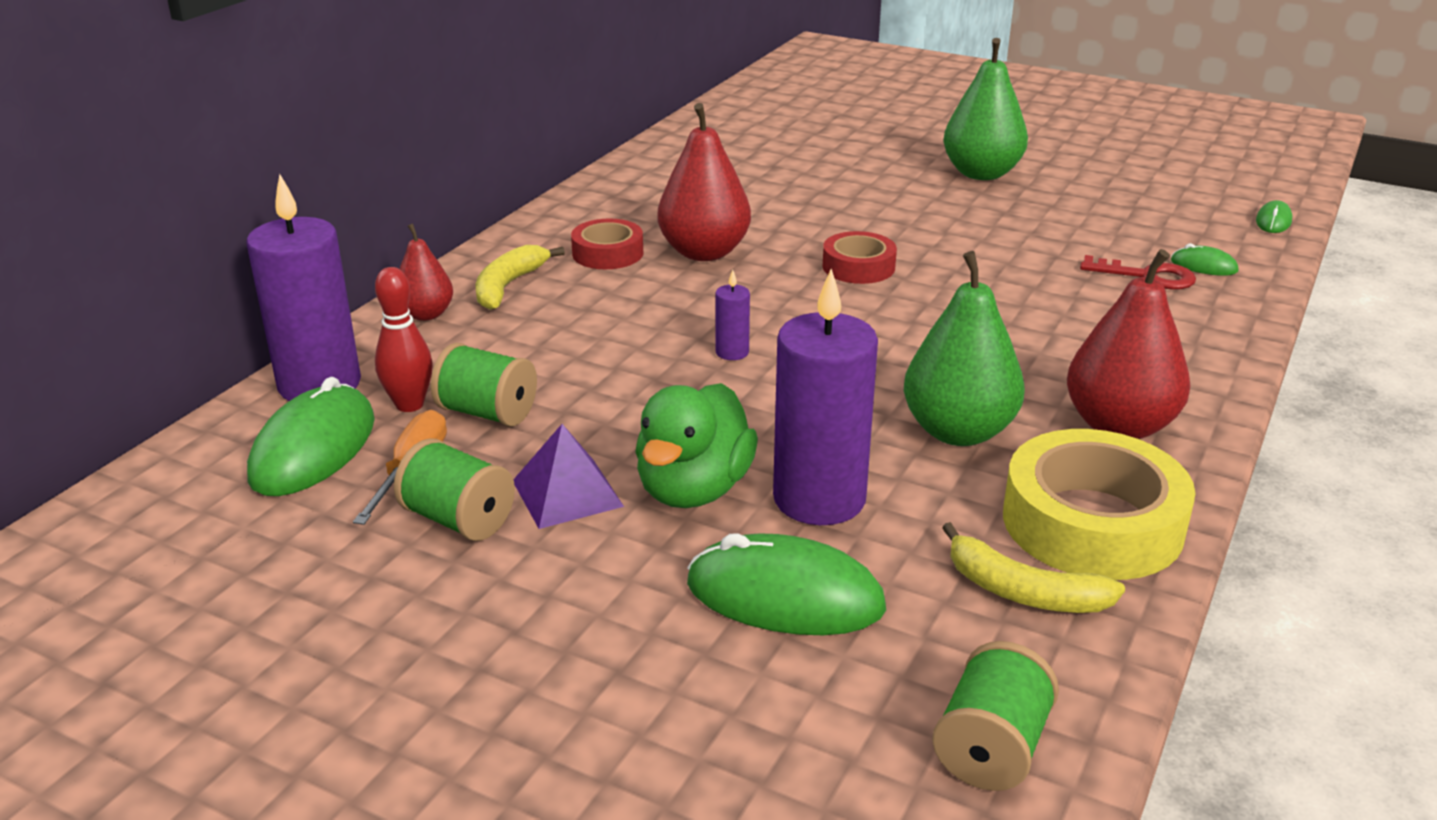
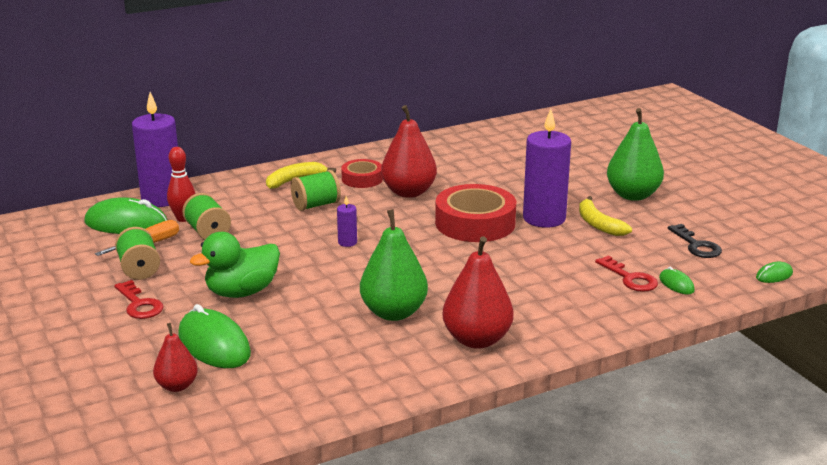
camera: 35 degrees right, 5 degrees down
(313, 449) = (126, 223): green mouse -> green mouse turned 45 degrees clockwise
(426, 314) = (243, 182): red pear -> red pear (177, 386)
(553, 582) = (139, 304): none -> red key
(567, 493) = (192, 274): purple pyramid -> none
(819, 499) = (286, 315): purple candle -> purple candle (544, 218)
(858, 267) = (475, 223): red tape -> red tape, size x1.78
(991, 748) = (204, 427): green spool -> green spool (316, 205)
(1023, 592) = (310, 383): yellow banana -> yellow banana (598, 224)
(1092, 523) = (388, 372): yellow tape -> none
(1145, 212) = (697, 245): none -> black key

